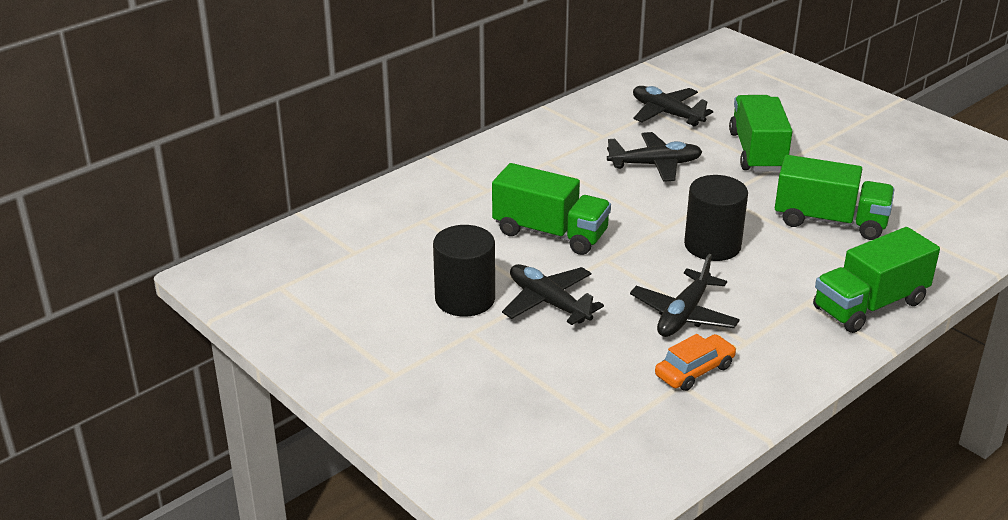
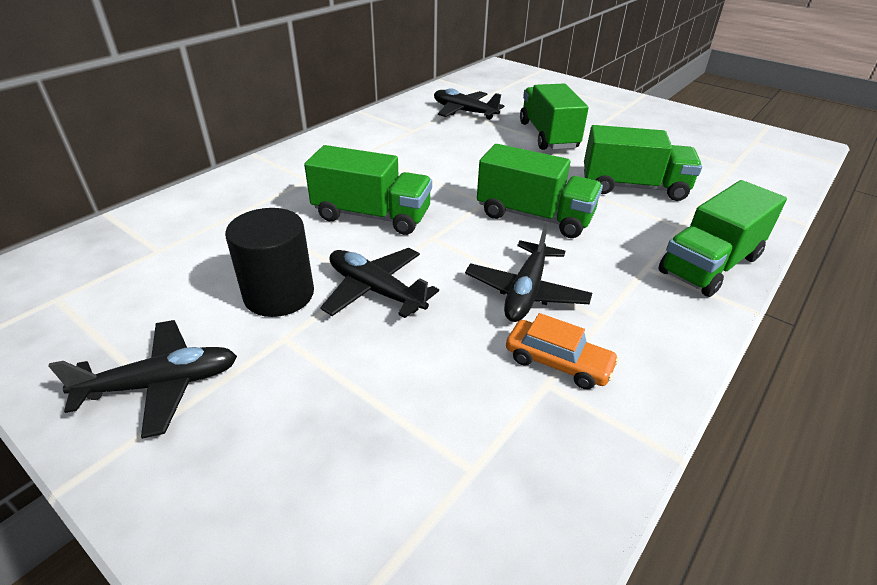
camera: 10 degrees left, 5 degrees up
(655, 165) = (463, 150): black plane -> black plane (161, 384)
(694, 371) = (558, 363): orange car -> orange car turned 75 degrees clockwise
(712, 245) = (534, 216): black cylinder -> green truck

